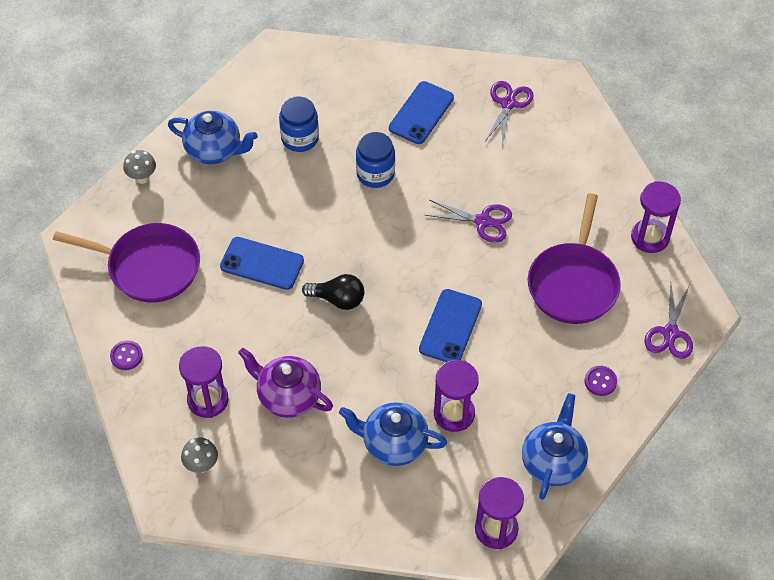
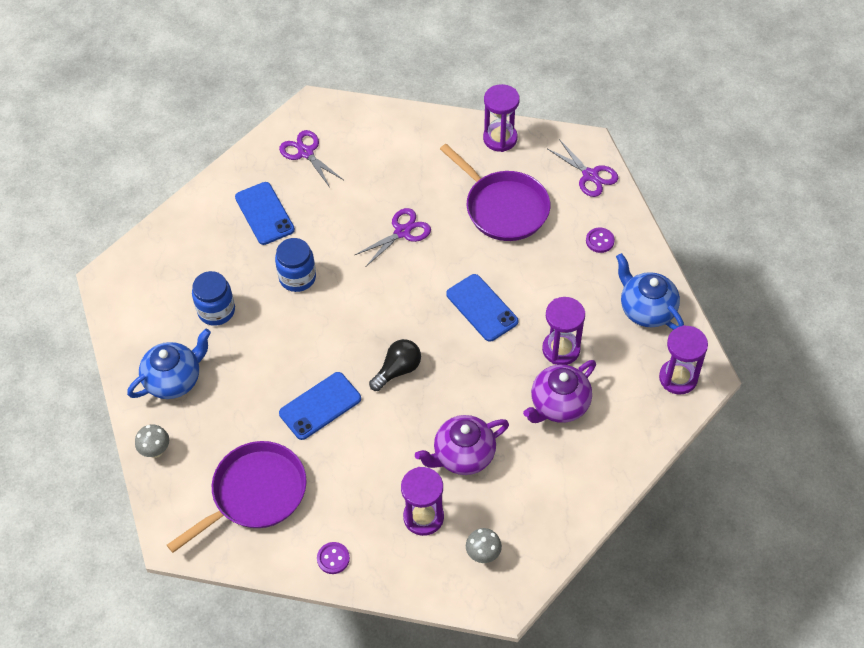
camera: 55 degrees left, 0 degrees up
(393, 444) = (559, 405): blue teapot -> purple teapot

